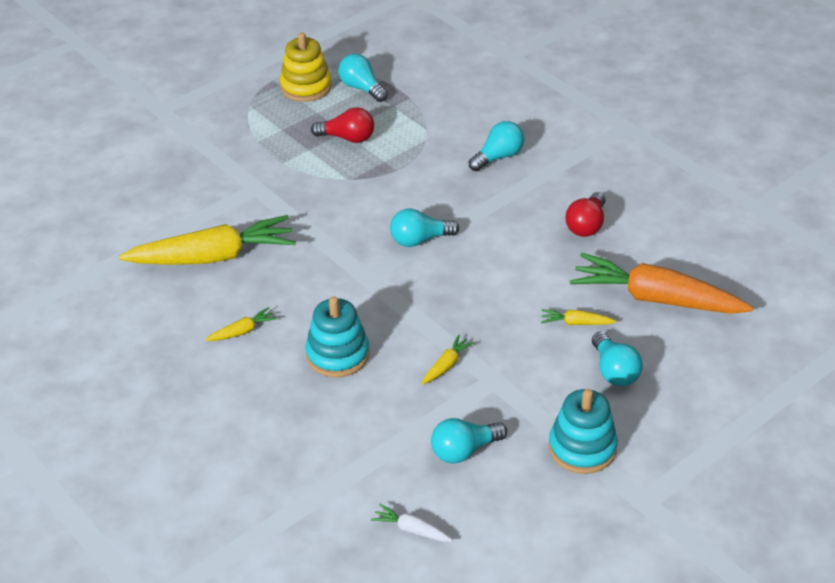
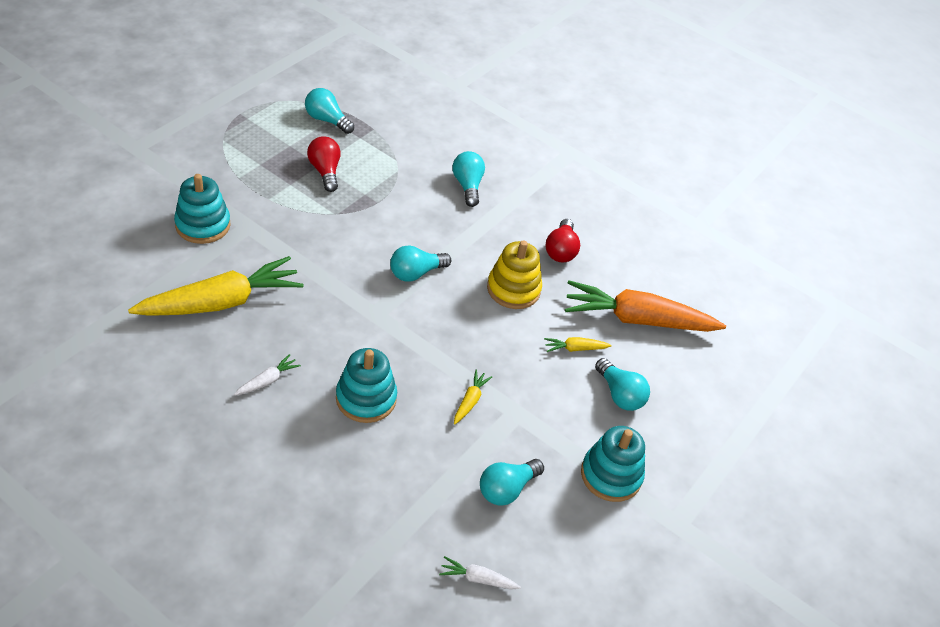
camera: 20 degrees left, 5 degrees up
(211, 185) = (203, 225): none -> turquoise stacking toy
(242, 331) = (267, 381): yellow carrot -> white carrot
(306, 87) = (274, 120): yellow stacking toy -> yellow stacking toy (513, 289)
(348, 138) = (325, 171): red light bulb -> red light bulb turned 105 degrees counterclockwise
(498, 157) = (467, 186): turquoise light bulb -> turquoise light bulb turned 45 degrees counterclockwise

